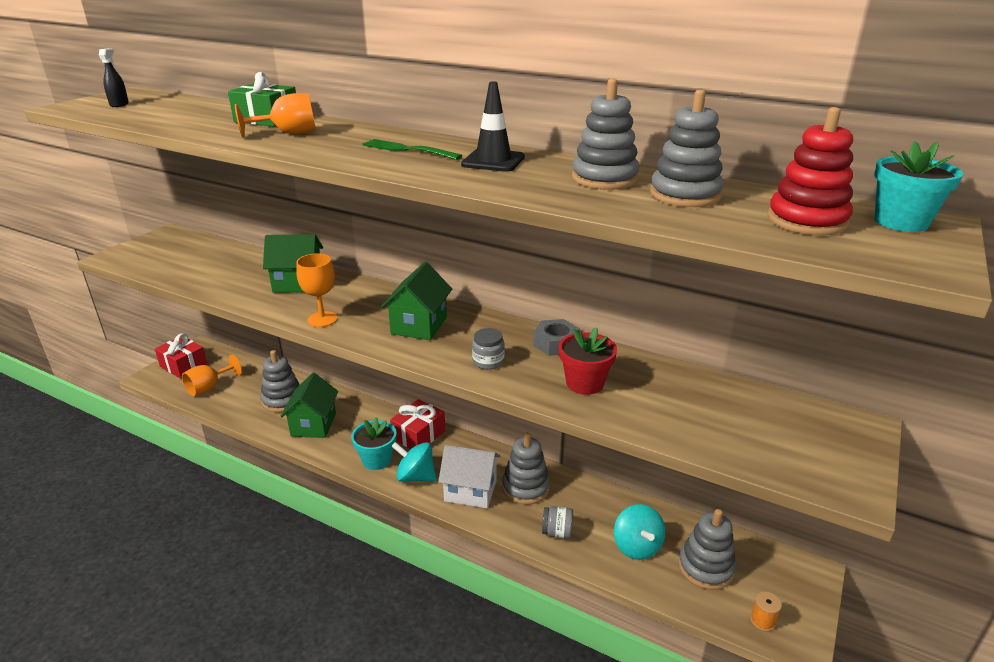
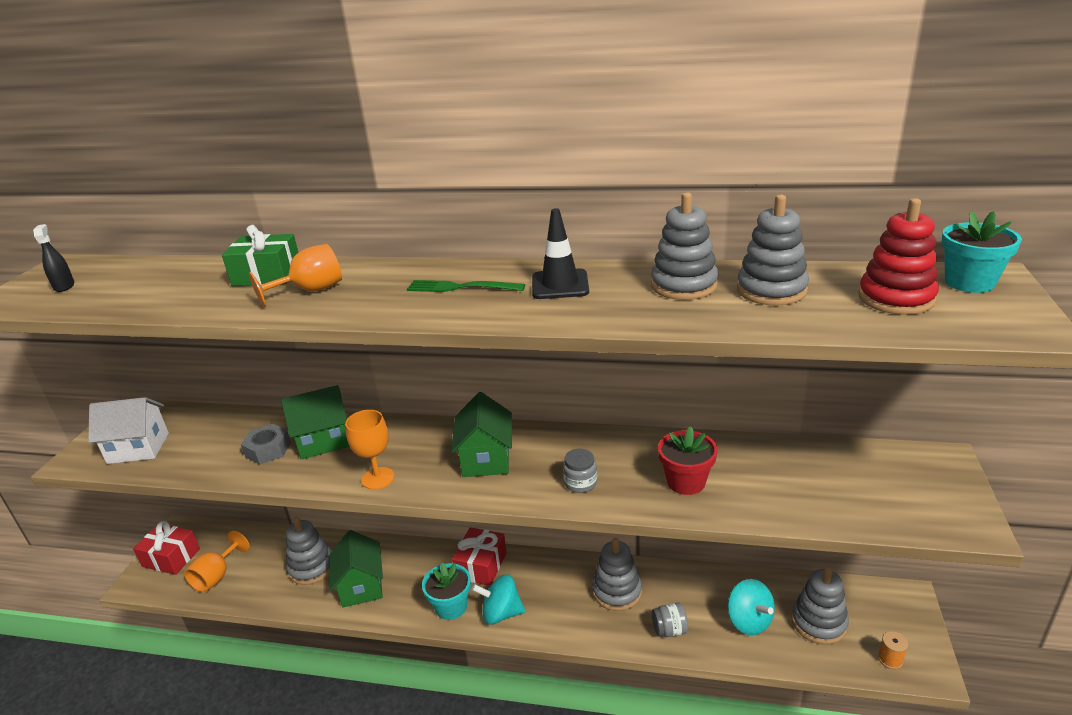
camera: 15 degrees left, 0 degrees up
(470, 491) = (564, 612): white house -> white house (138, 448)
(555, 343) = (633, 445): grey nut -> grey nut (268, 449)

